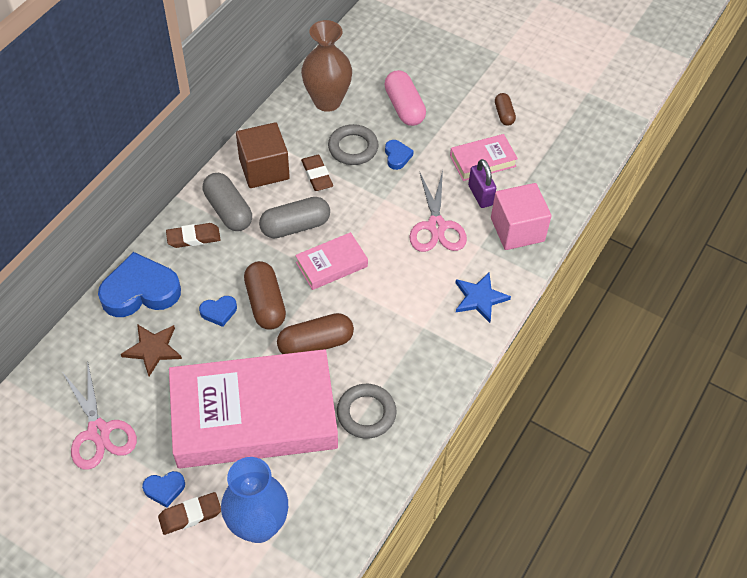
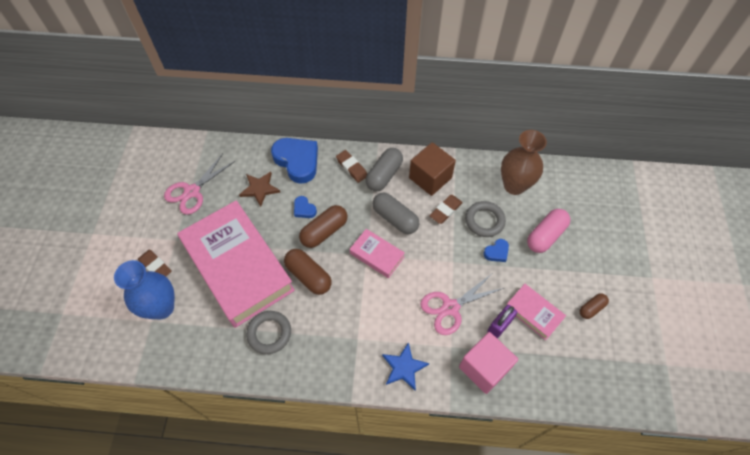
camera: 65 degrees right, 5 degrees up
(164, 489) = (168, 244): blue heart -> none

